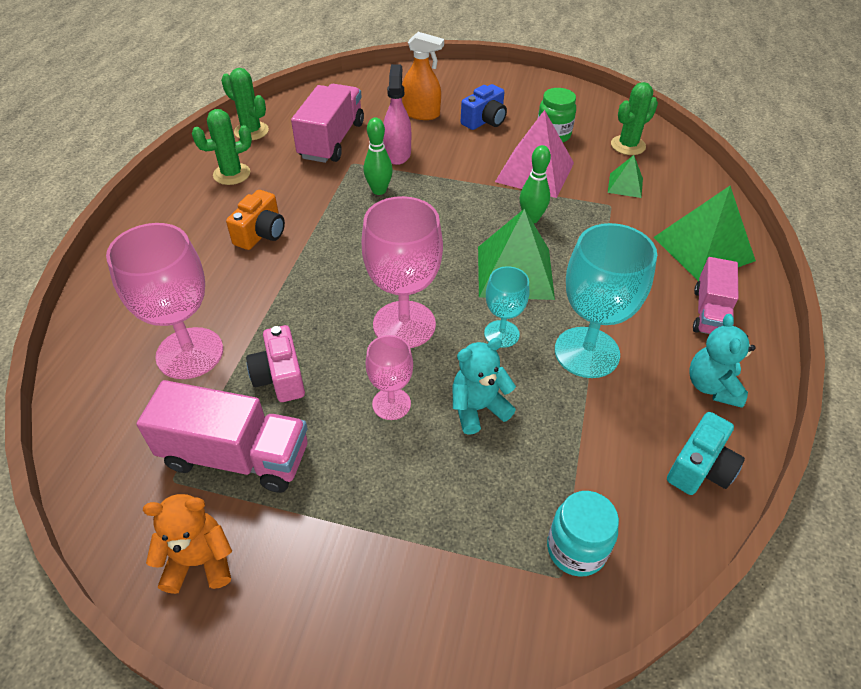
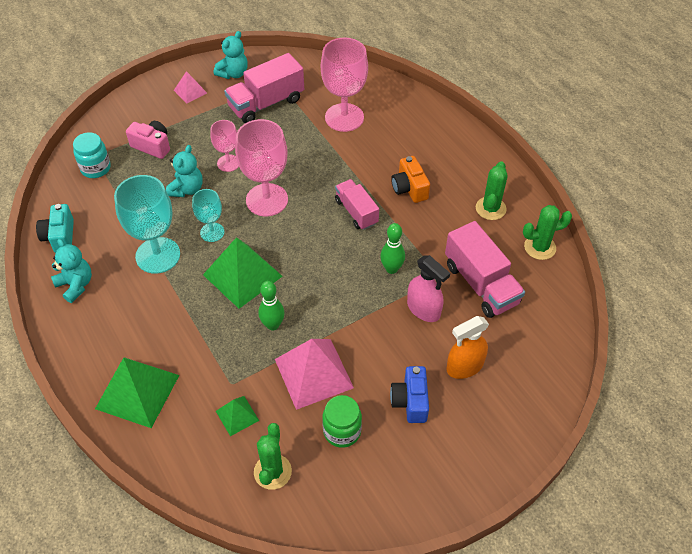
camera: 135 degrees right, 5 degrees up
(199, 561) = (233, 73): orange teddy bear -> turquoise teddy bear
(280, 377) = (291, 137): pink camera -> pink camera (152, 146)
(300, 585) = (190, 91): none -> pink pyramid
(709, 312) = (103, 336): pink truck -> pink truck (356, 212)

